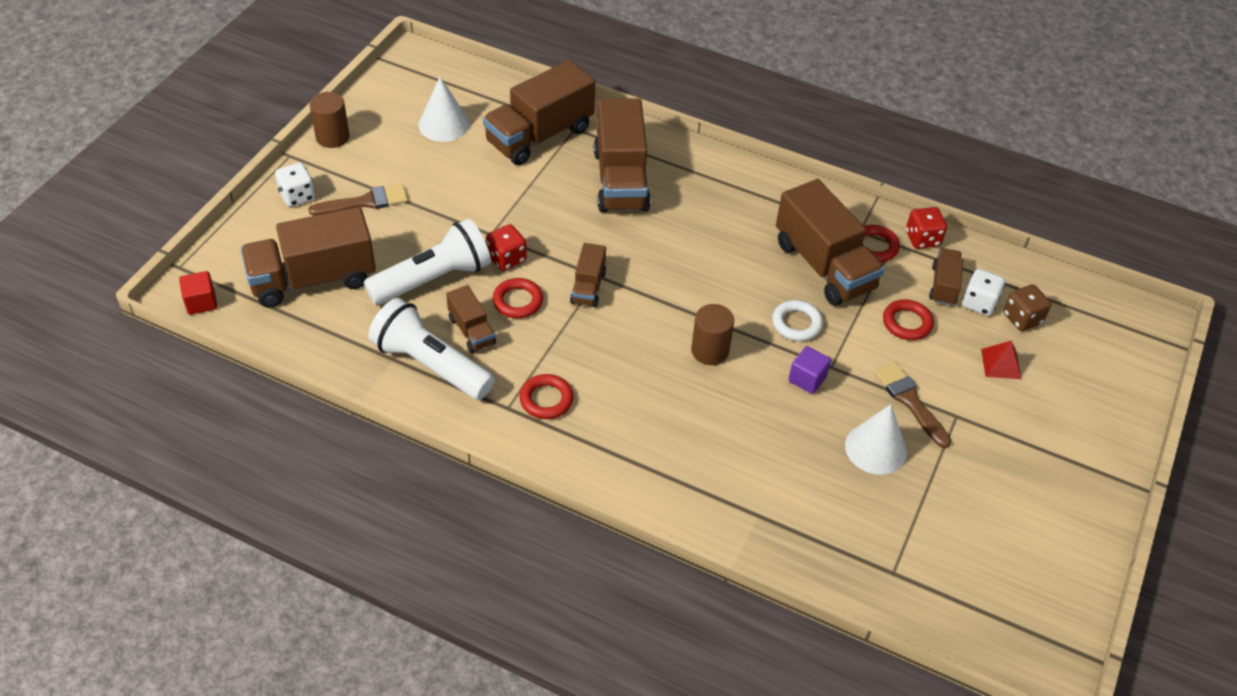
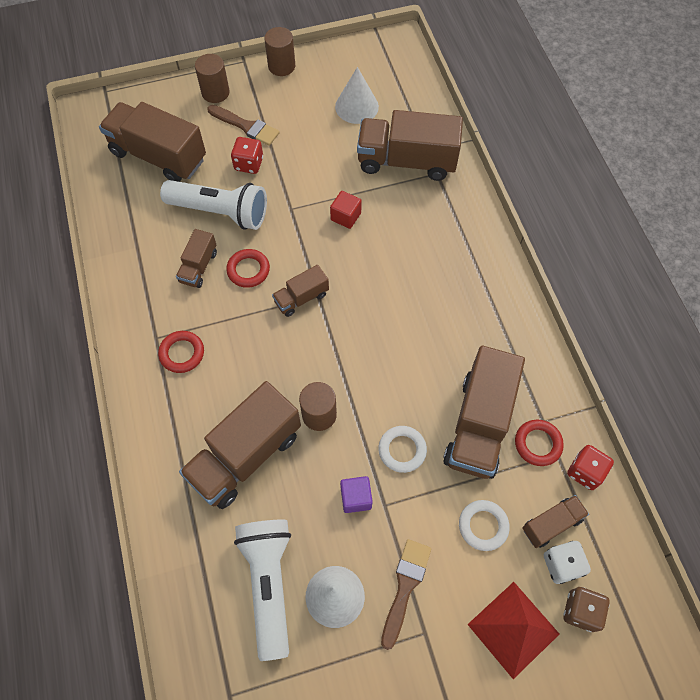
camera: 50 degrees right, 15 degrees up
(201, 302) = (89, 123): red cube -> red cube (345, 216)
(297, 196) = (215, 92): white dice -> brown cylinder
(430, 365) = (150, 269): white flashlight -> white flashlight (269, 583)
(506, 258) = (278, 234): red dice -> red dice (249, 164)
(620, 180) = (419, 237): brown truck -> brown truck (245, 455)
(907, 323) = (483, 526): red ring -> white ring
(1001, 364) = (513, 629): red pyramid -> red pyramid, size x1.77

